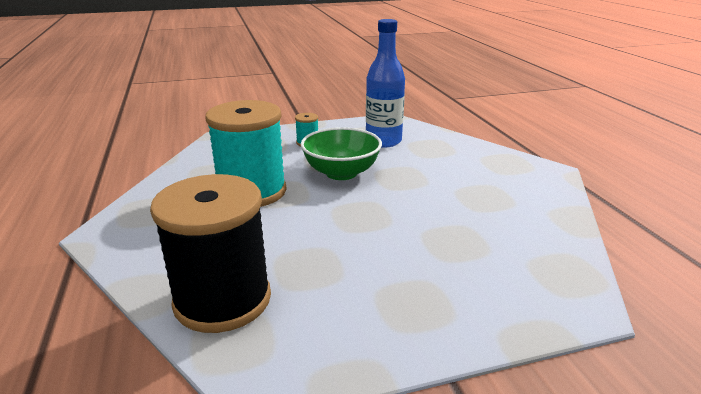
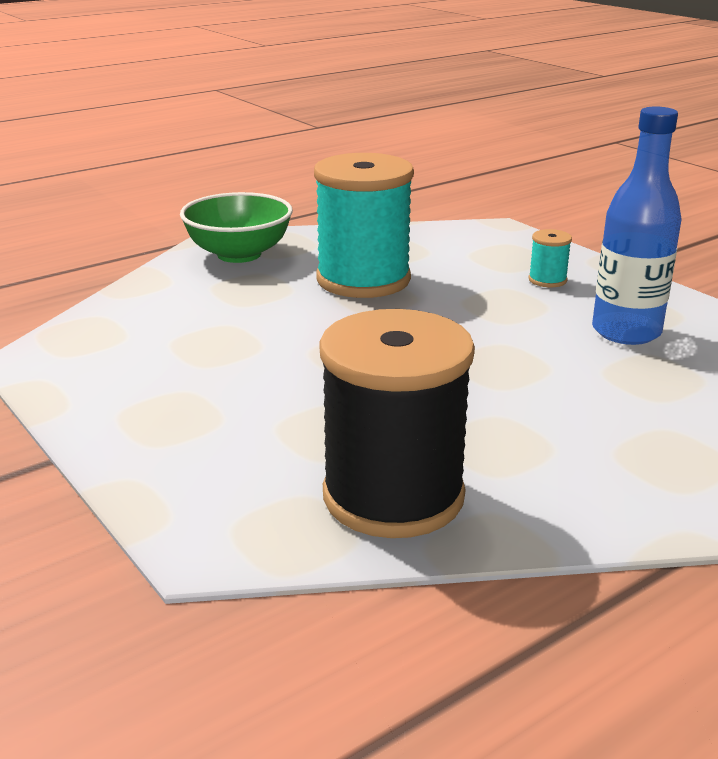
camera: 70 degrees right, 0 degrees up
(222, 300) = (138, 316): black spool -> black spool (393, 496)
(341, 173) = (470, 320): green bowl -> green bowl (239, 254)

